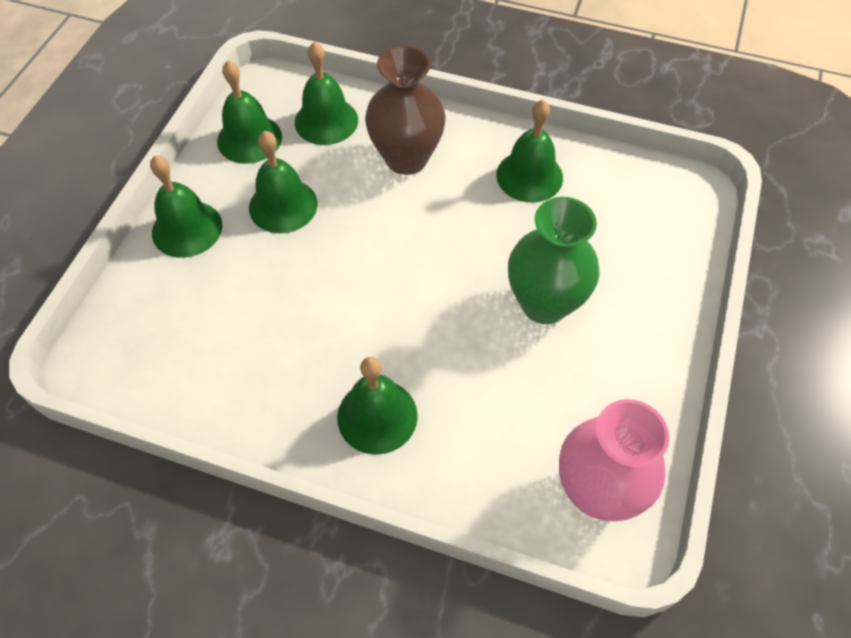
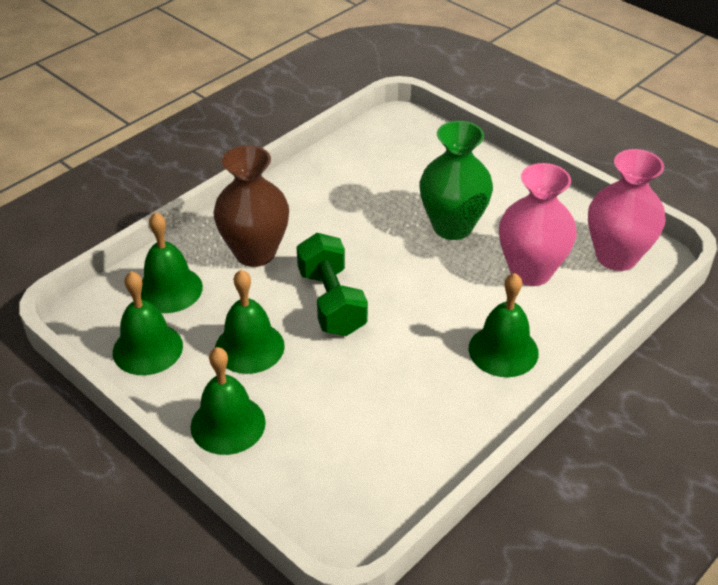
camera: 65 degrees left, 15 degrees down
(372, 242) = (331, 302): none -> green dumbbell
(516, 404) = (530, 271): none -> pink vase
(529, 176) = (326, 191): green bell -> none

